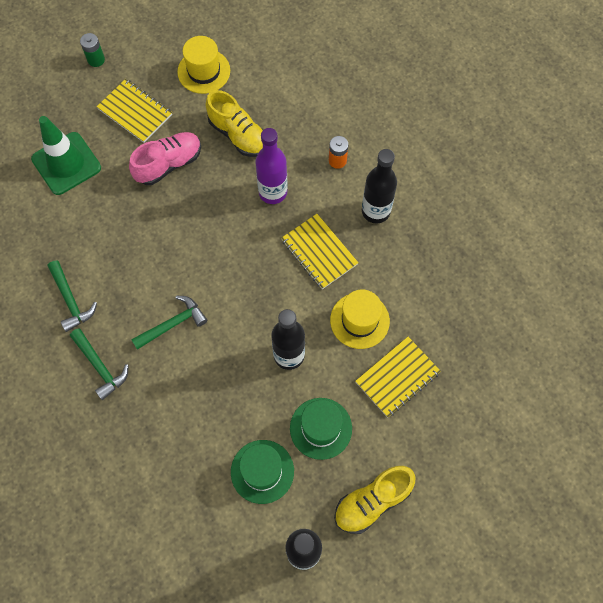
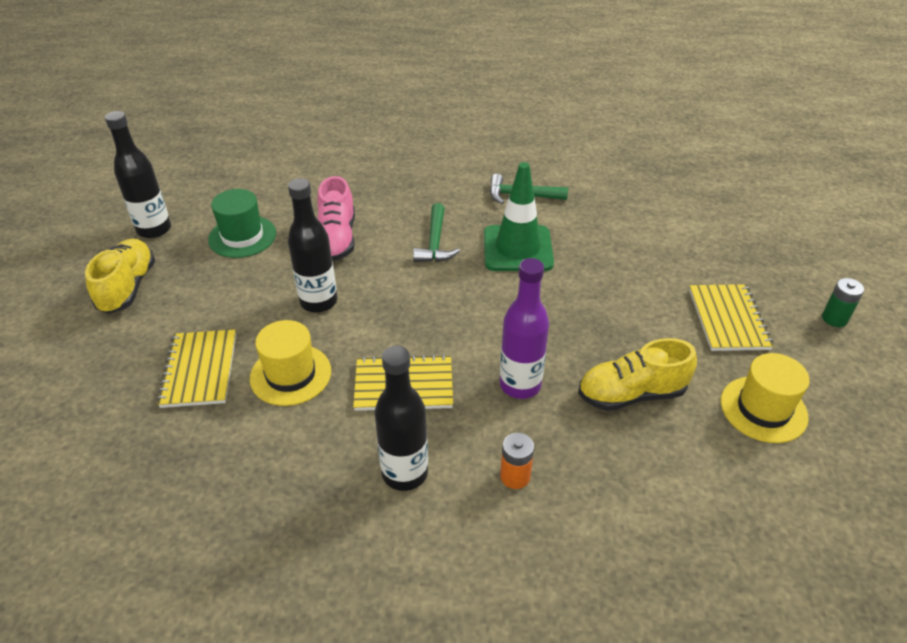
camera: 125 degrees right, 25 degrees down
(66, 163) = (685, 244): green traffic cone -> green traffic cone (517, 249)
(100, 366) = (440, 189): green hammer -> none
(135, 112) = (728, 319): yellow notebook -> yellow notebook turned 75 degrees counterclockwise
(169, 164) = (630, 315): pink shoe -> pink shoe (336, 239)
(321, 428) = (228, 288): green hat -> none

